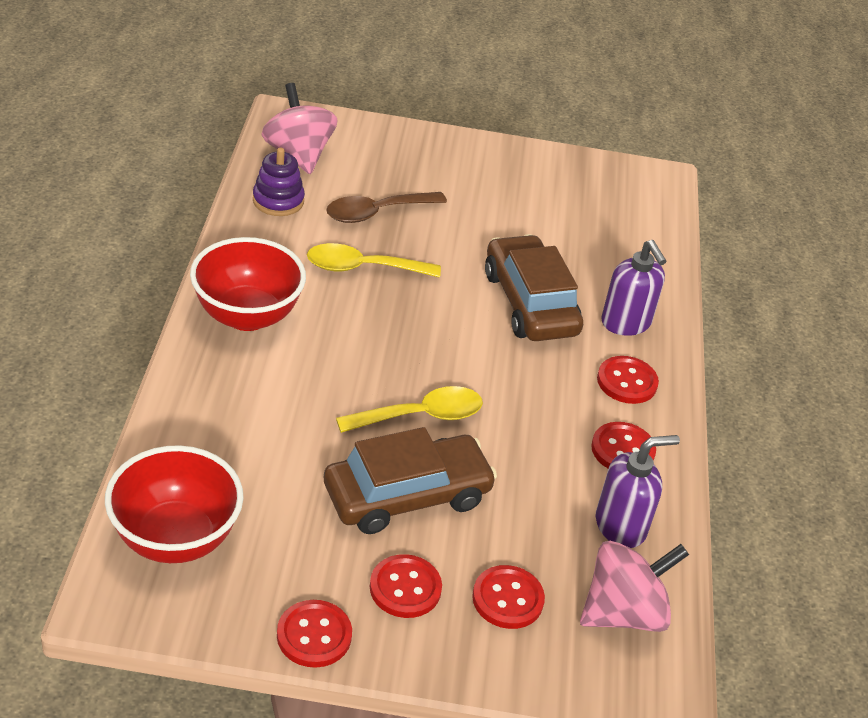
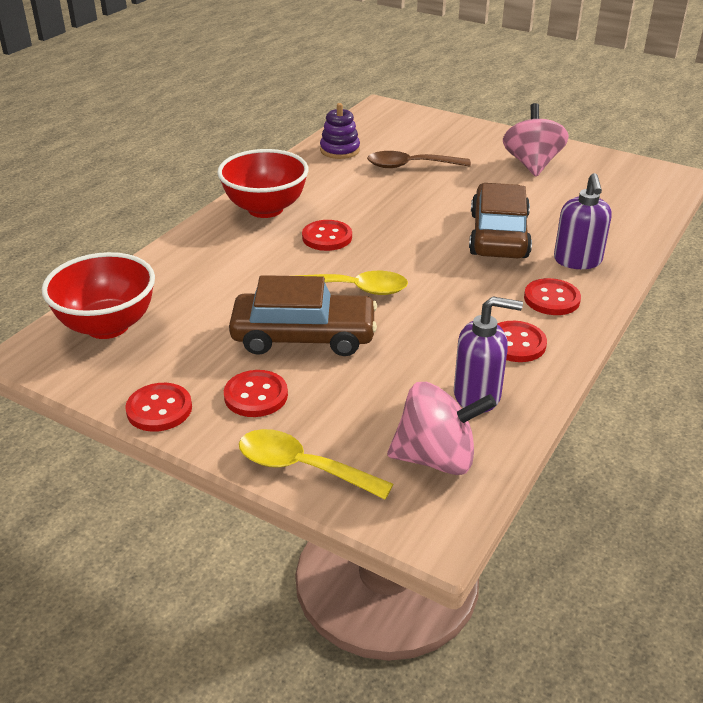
camera: 30 degrees right, 5 degrees down
(298, 155) = (374, 128): pink spinning top -> pink spinning top (532, 164)
(363, 268) = (375, 195): yellow spoon -> yellow spoon (303, 467)
(507, 599) = (337, 423): red button -> red button (327, 237)

